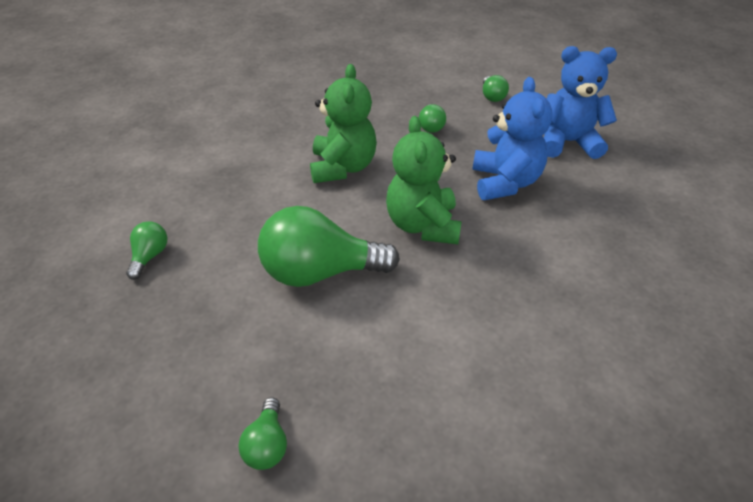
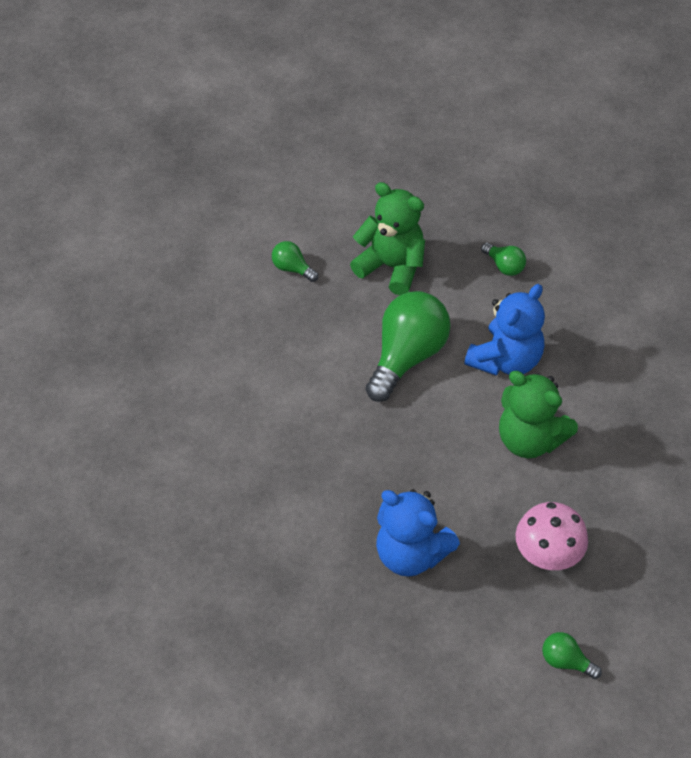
camera: 125 degrees right, 10 degrees up
(423, 225) = (405, 451): green teddy bear -> green teddy bear (391, 267)
(431, 126) = (547, 555): green light bulb -> pink mushroom
(567, 142) = (427, 663): blue teddy bear -> blue teddy bear (505, 360)

